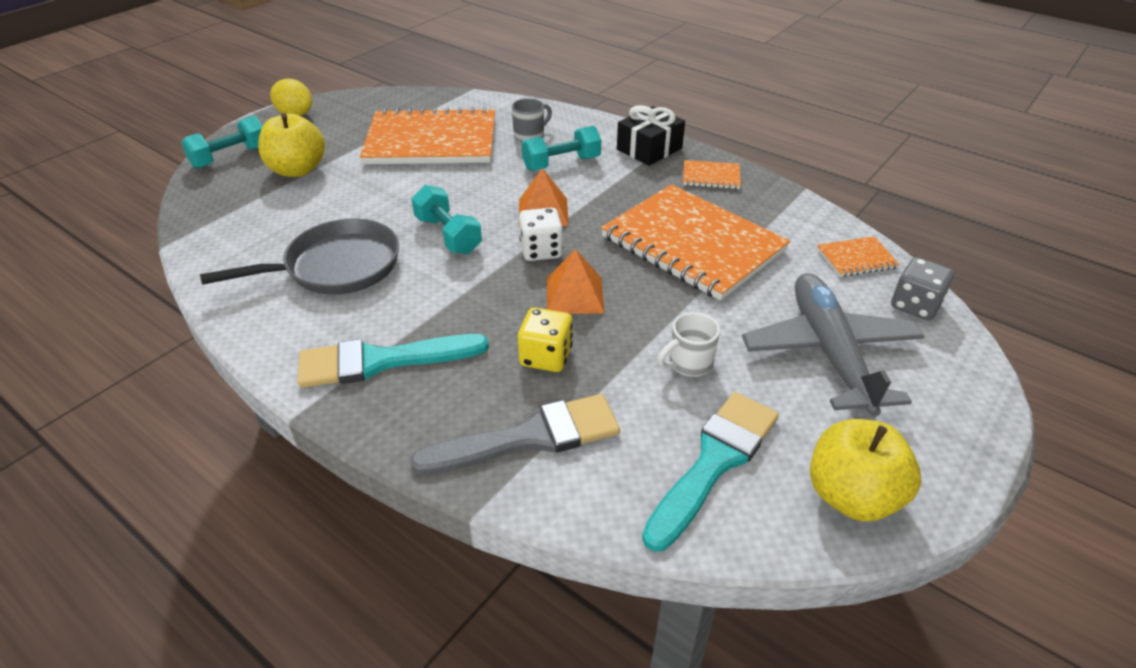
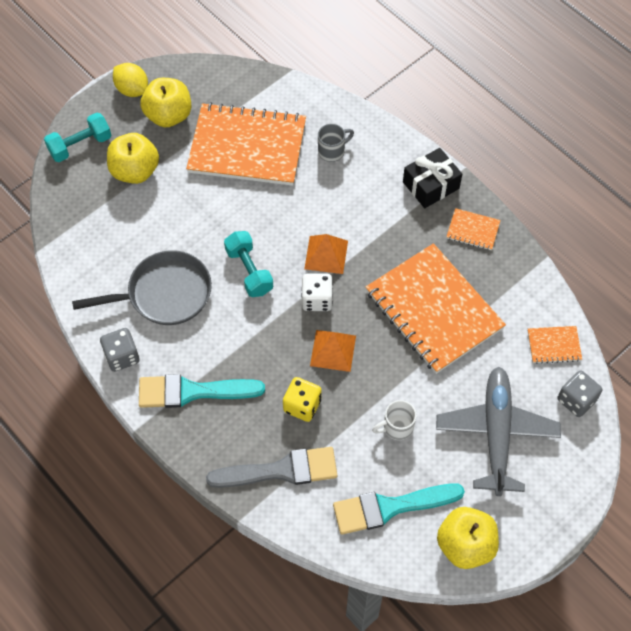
camera: 10 degrees right, 20 degrees up
(274, 335) = (122, 356): none -> grey dice
(338, 128) = (168, 115): none -> yellow apple
(561, 163) = (352, 194): turquoise dumbbell -> none
(714, 462) = (390, 507): turquoise brush -> turquoise brush turned 150 degrees counterclockwise

